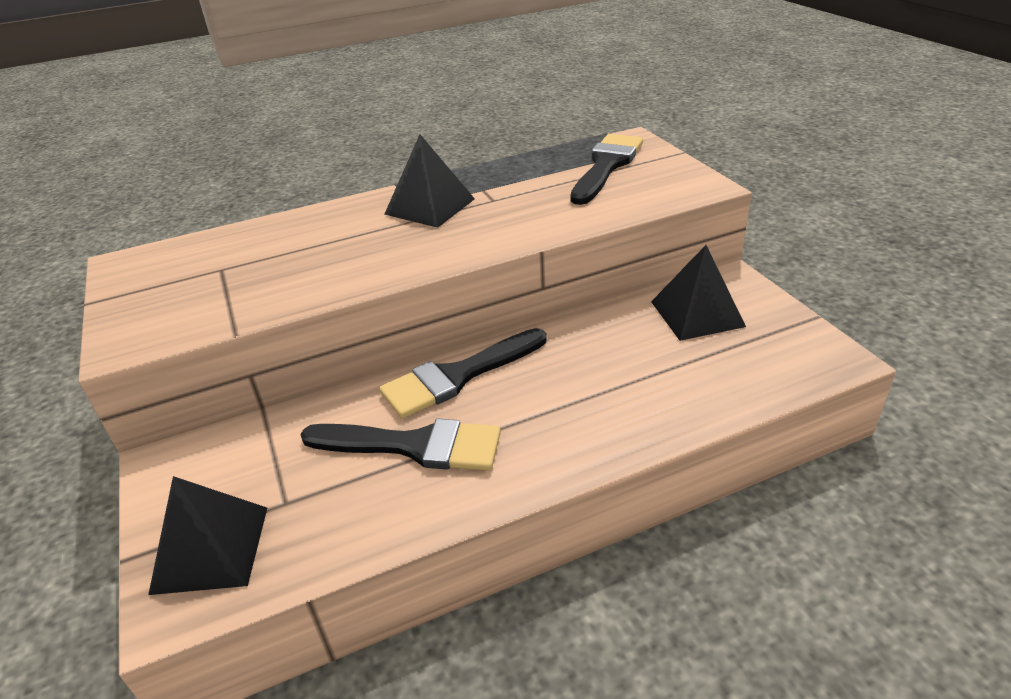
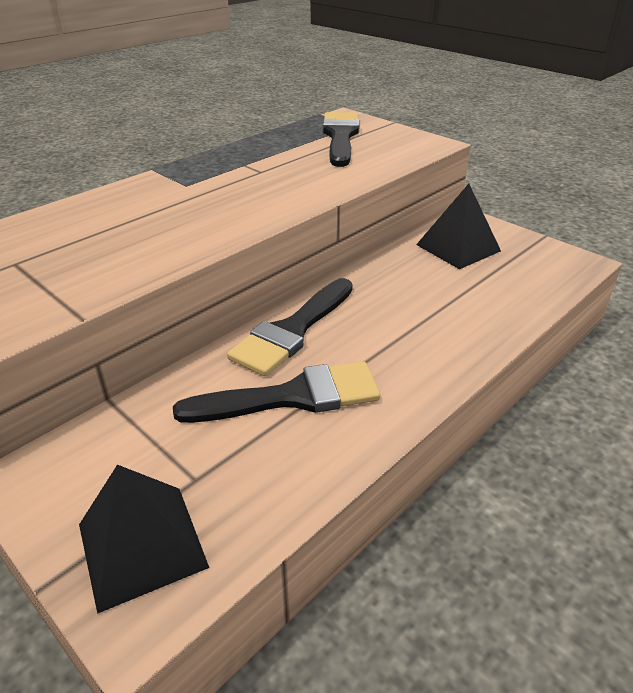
camera: 25 degrees left, 0 degrees up
(430, 206) = (204, 182): black pyramid -> none

